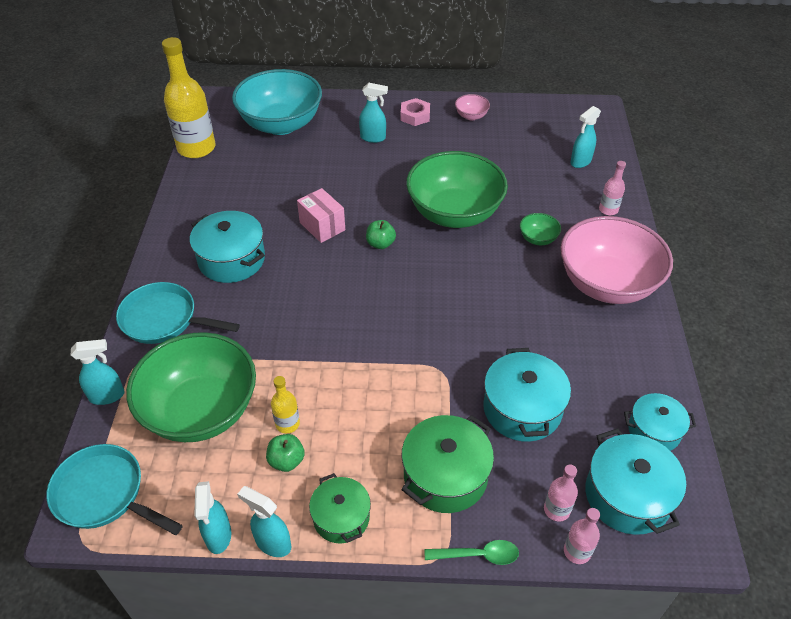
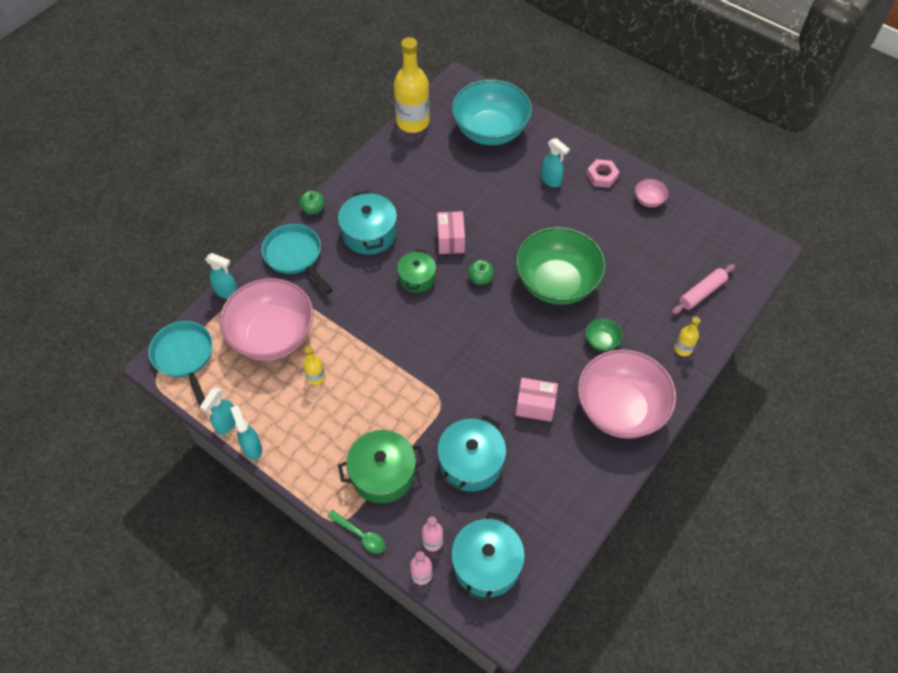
camera: 35 degrees right, 10 degrees up
(201, 410) = (272, 336): green bowl -> pink bowl
(286, 461) = (297, 401): green apple -> green apple (313, 209)
(341, 517) = (301, 458): green pot -> green pot (417, 278)
(532, 323) = (535, 406): none -> pink box
(580, 162) = (702, 293): turquoise spray bottle -> pink rolling pin
(608, 210) = (683, 349): pink bottle -> yellow bottle
(654, 431) = (547, 536): turquoise pot -> none

